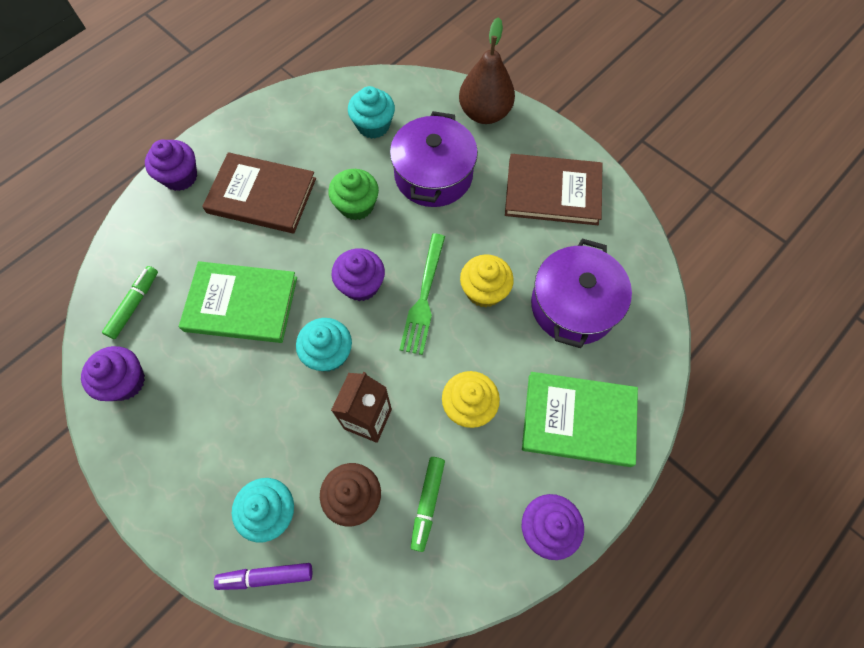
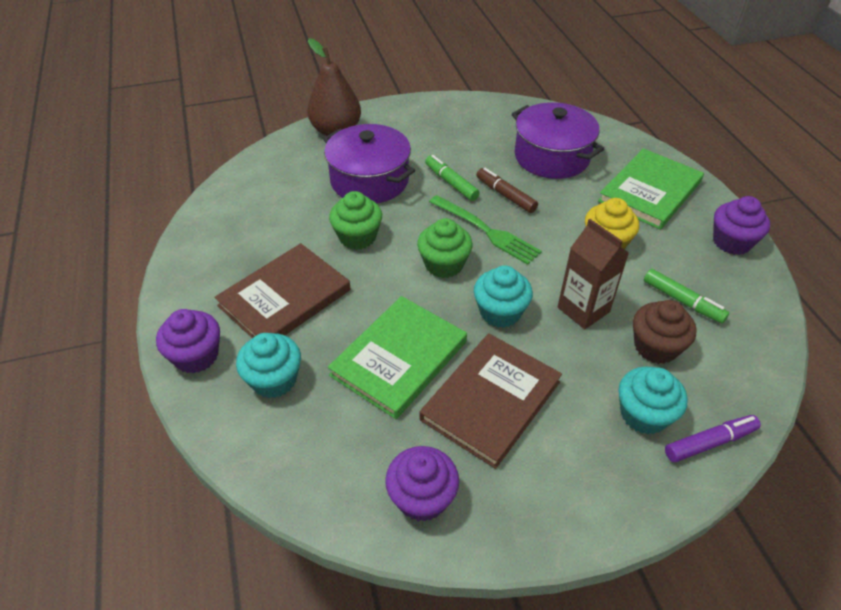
camera: 60 degrees left, 20 degrees down
(134, 305) = (327, 455): green marker -> green marker (451, 183)
(266, 576) = (710, 442): purple marker -> purple marker turned 135 degrees counterclockwise
(361, 285) = (444, 264): purple cupcake -> green cupcake
(373, 125) = (282, 195): turquoise cupcake -> turquoise cupcake (274, 380)
(484, 291) = (505, 195): yellow cupcake -> brown marker
(552, 192) = (443, 127): brown book -> brown book (490, 400)

